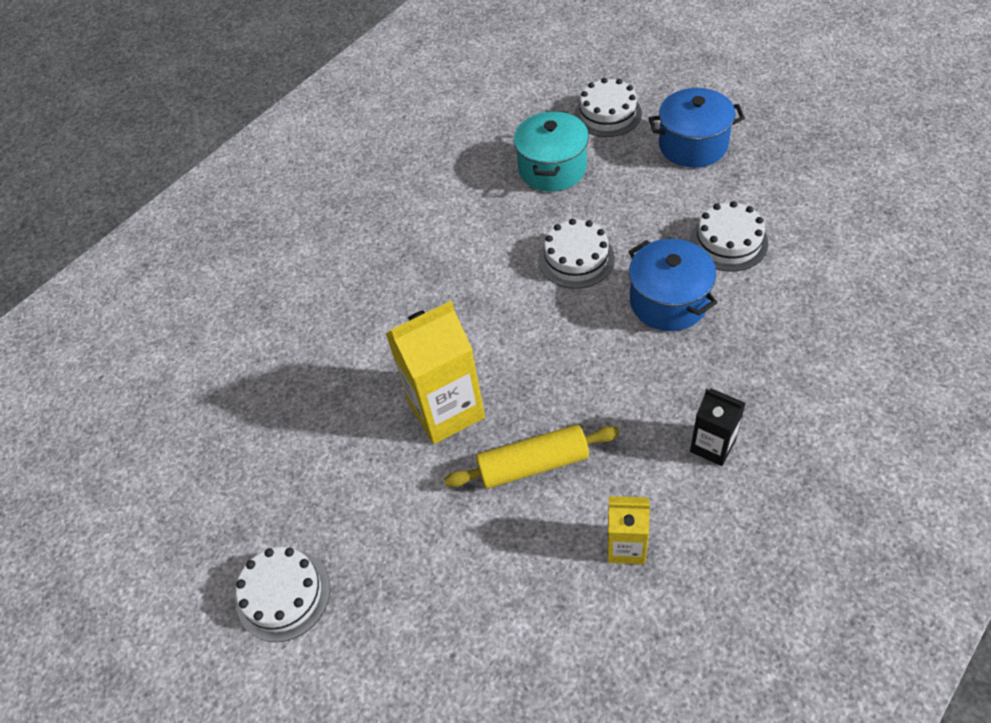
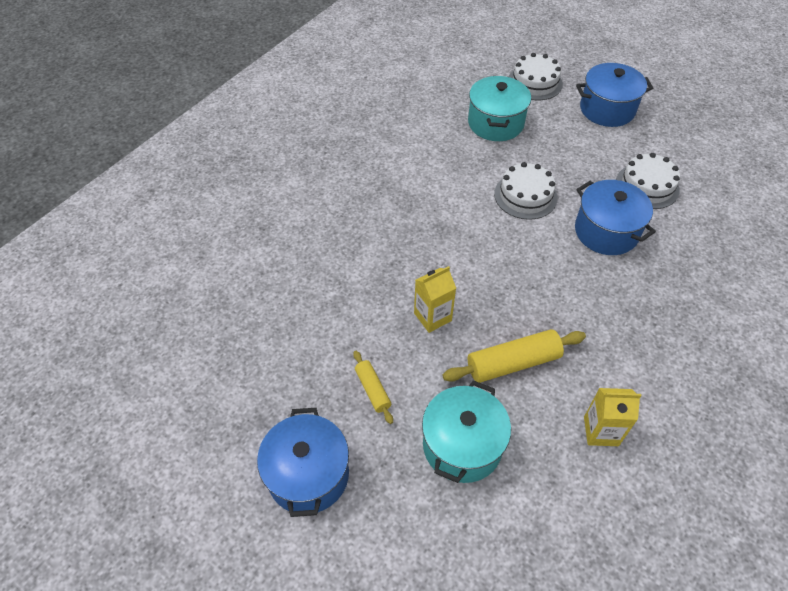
camera: 10 degrees left, 0 degrees up
(283, 594) = (308, 475): white cake -> blue pot
(367, 497) = (373, 390): none -> yellow rolling pin
(446, 410) = (432, 317): yellow carton -> yellow carton, size x0.56
(461, 562) = (462, 445): none -> turquoise pot
(712, 446) = (659, 348): black carton -> none

